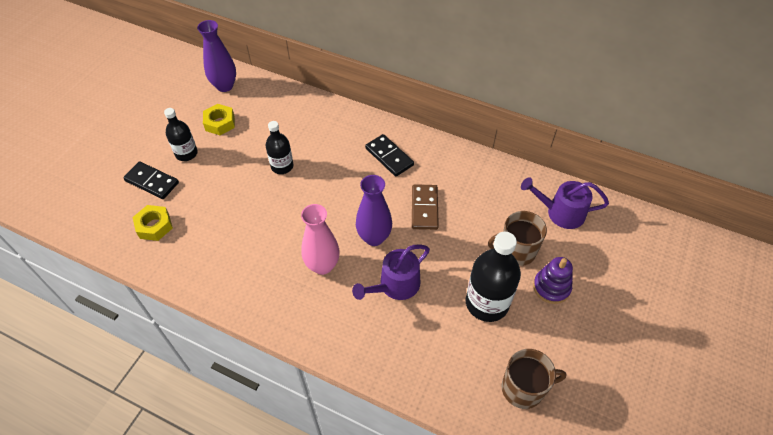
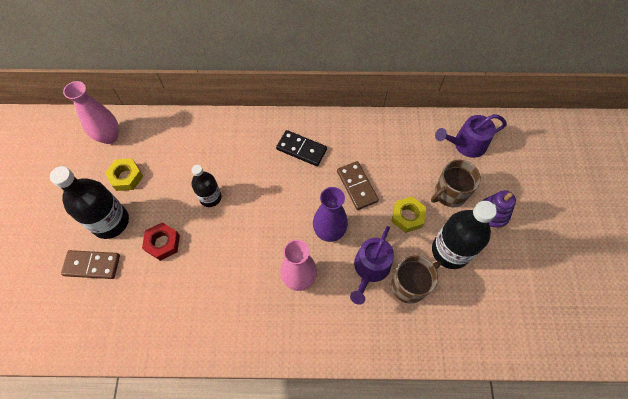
camera: 25 degrees left, 10 degrees up
(152, 182) = (92, 265): black domino -> brown domino
(154, 226) = (120, 309): yellow nut -> yellow nut (407, 216)
(186, 153) = (110, 222): black bottle -> black bottle, size x1.66
(219, 187) = (163, 243): none -> red nut
(225, 86) = (109, 136): purple vase -> pink vase
(523, 388) = (515, 312): brown mug -> brown mug (409, 285)

